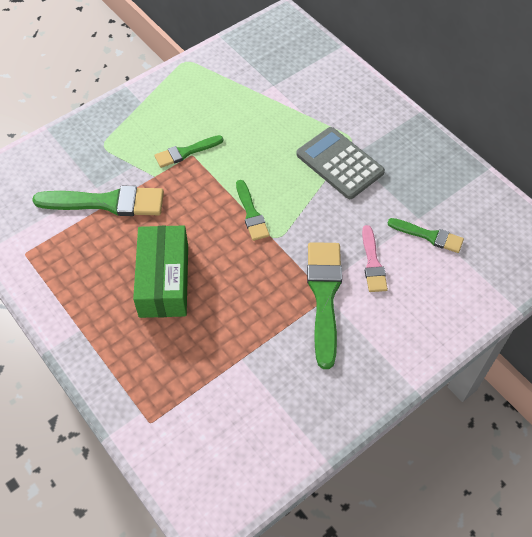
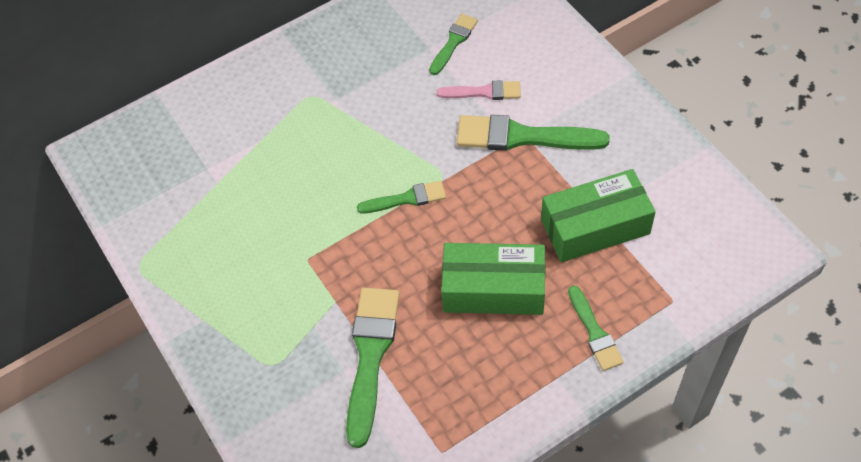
camera: 80 degrees left, 0 degrees up
(186, 152) = (301, 266): green brush -> green brush (594, 332)
(228, 357) = (595, 226): none -> green box
(339, 163) = (345, 110): grey calculator -> none

